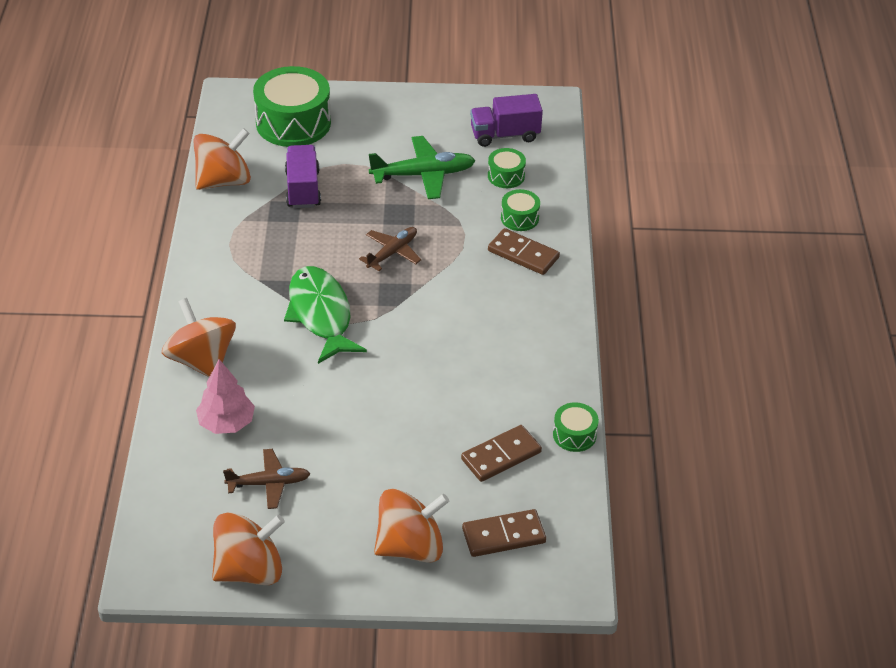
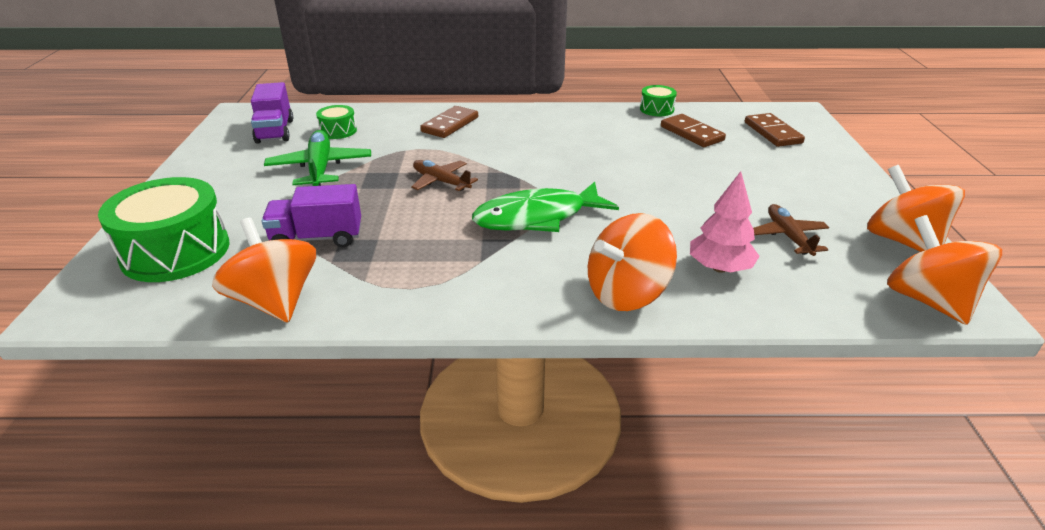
camera: 90 degrees left, 10 degrees down
(410, 546) = (811, 166): orange spinning top -> orange spinning top (928, 300)
(519, 218) = (400, 126): green drum -> none

